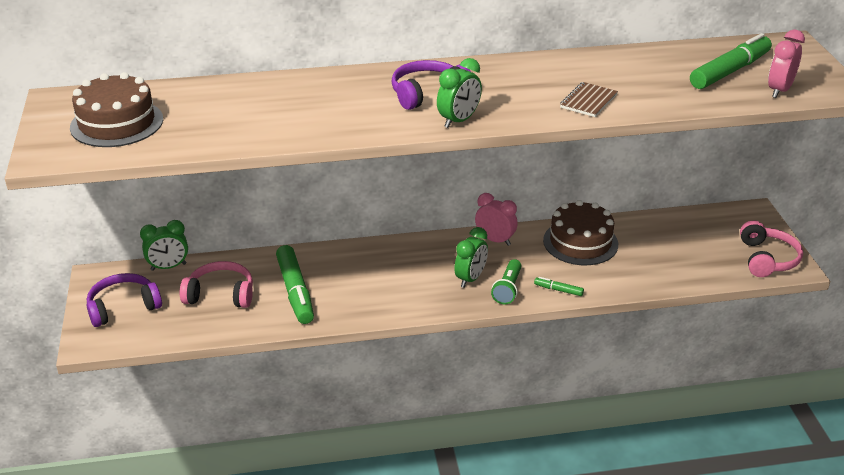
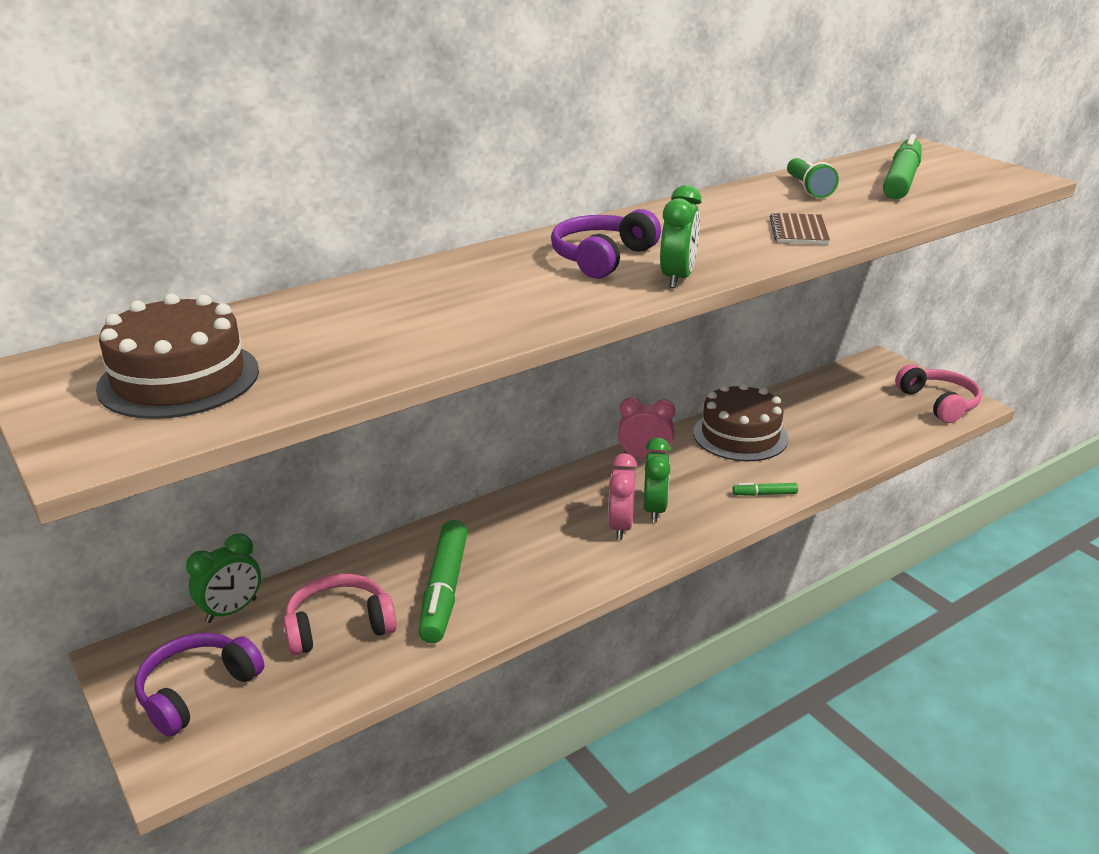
camera: 25 degrees left, 5 degrees down
(295, 291) = (444, 590): green marker -> green marker turned 45 degrees clockwise
(508, 289) = (708, 509): green flashlight -> green flashlight (808, 189)
(779, 90) = (973, 188): pink clock -> pink clock (620, 527)

